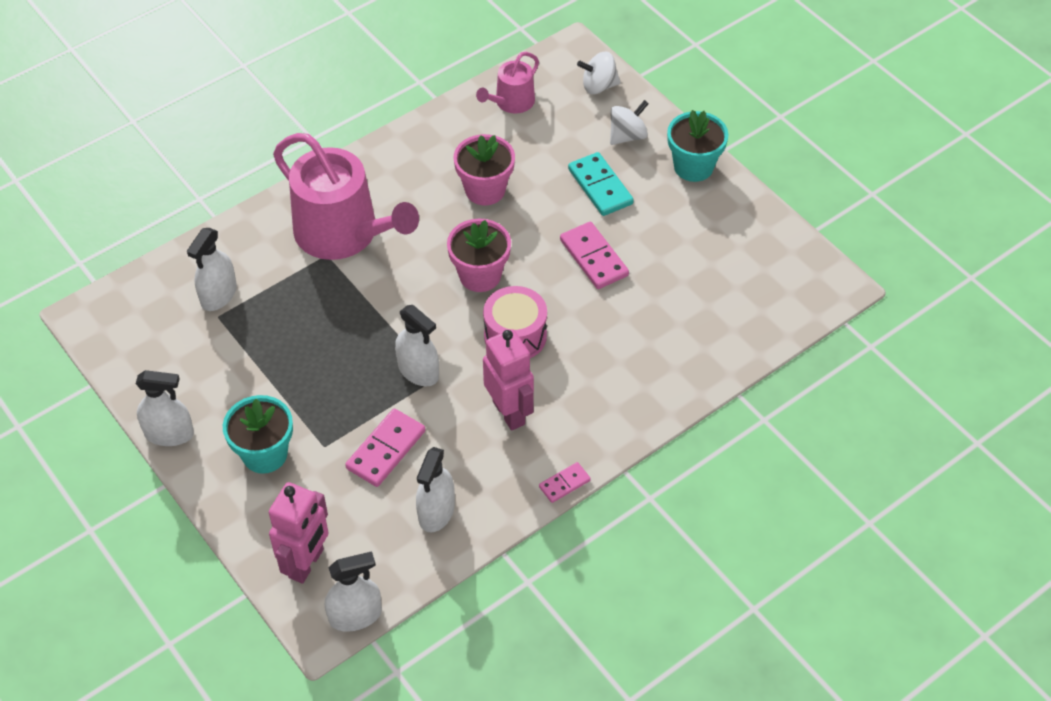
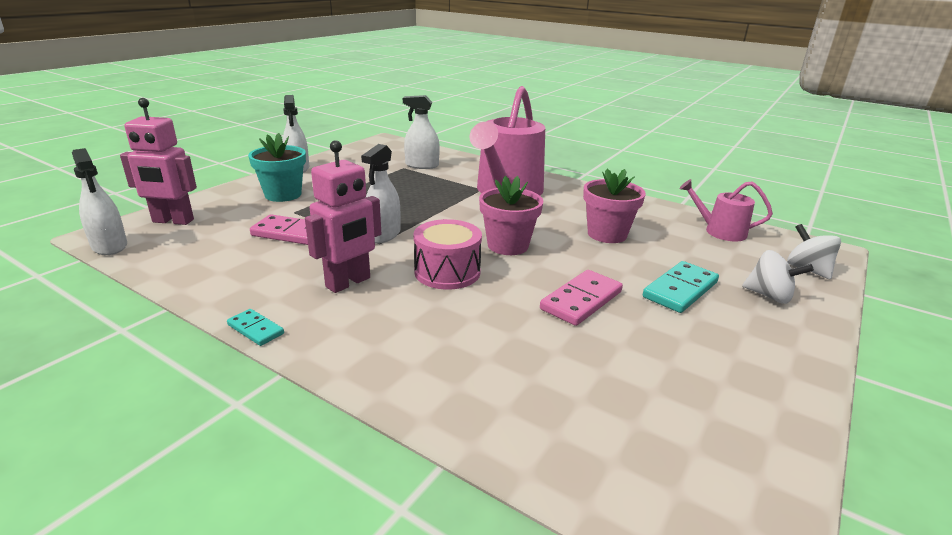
camera: 70 degrees right, 25 degrees down
(436, 512) = (221, 264): white spray bottle -> none
(564, 484) = (255, 329): pink domino -> turquoise domino
(693, 167) = (790, 349): turquoise flower pot -> none

